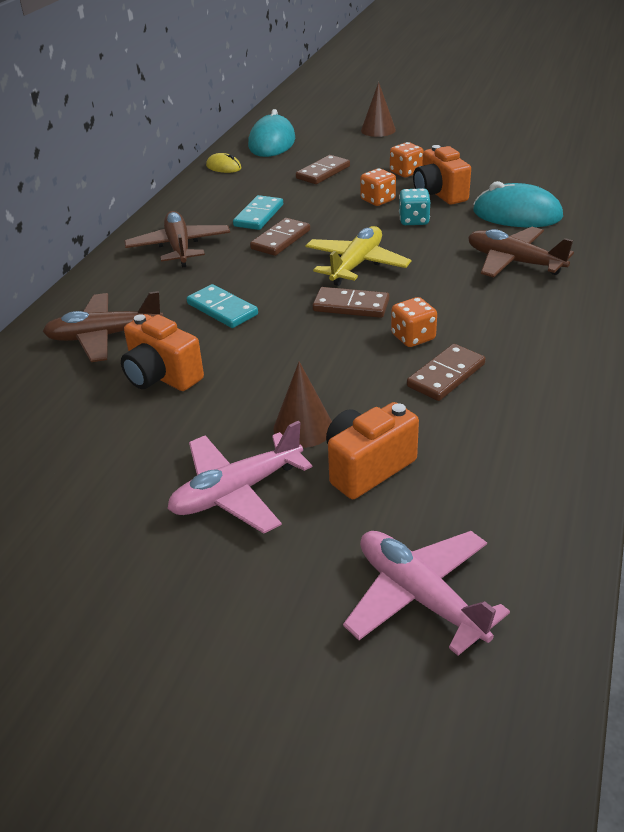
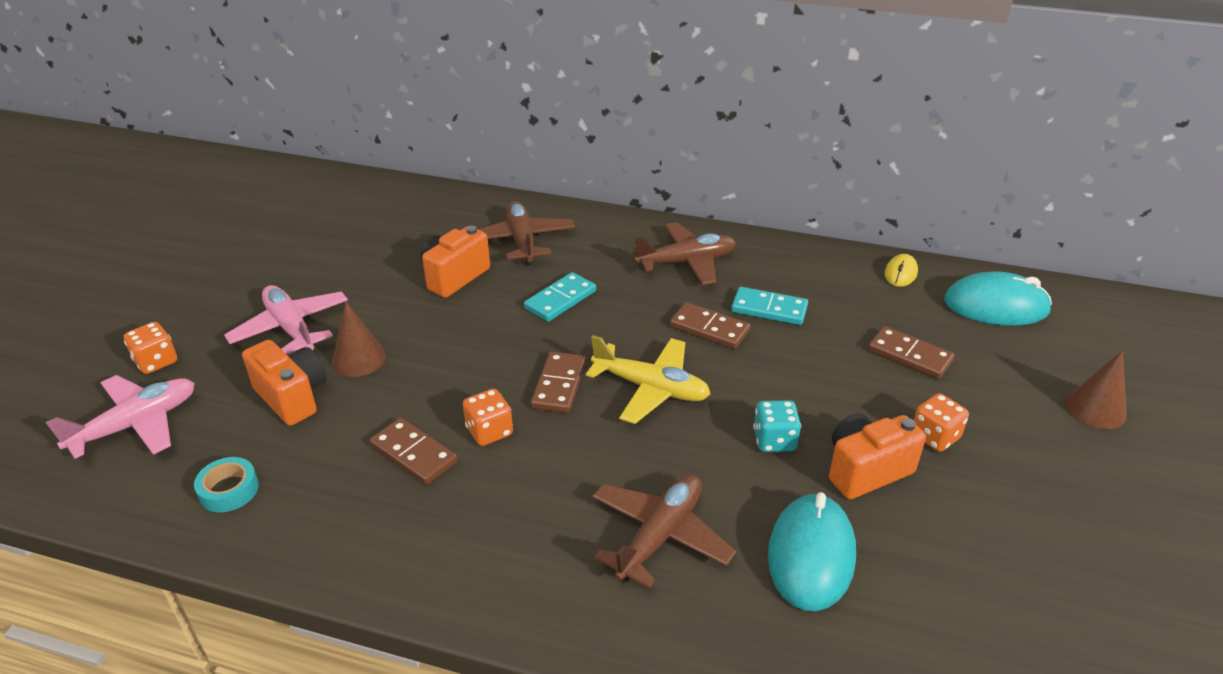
camera: 85 degrees right, 0 degrees up
(378, 200) = (831, 407): orange dice -> orange dice (156, 362)
(513, 487) = (229, 490): none -> turquoise tape

